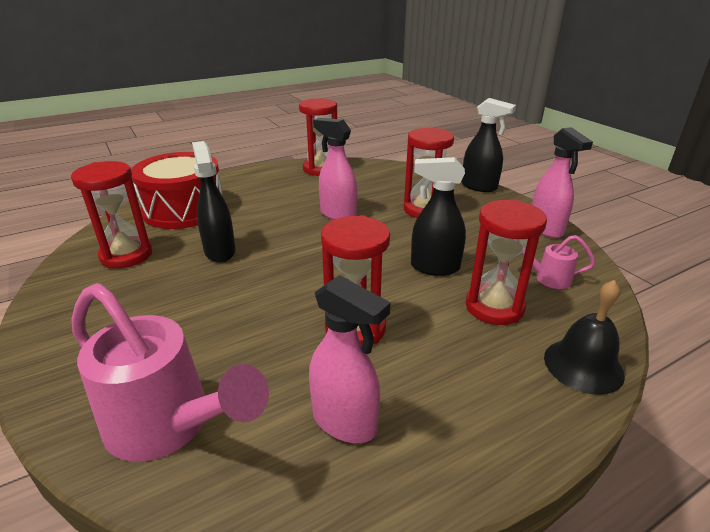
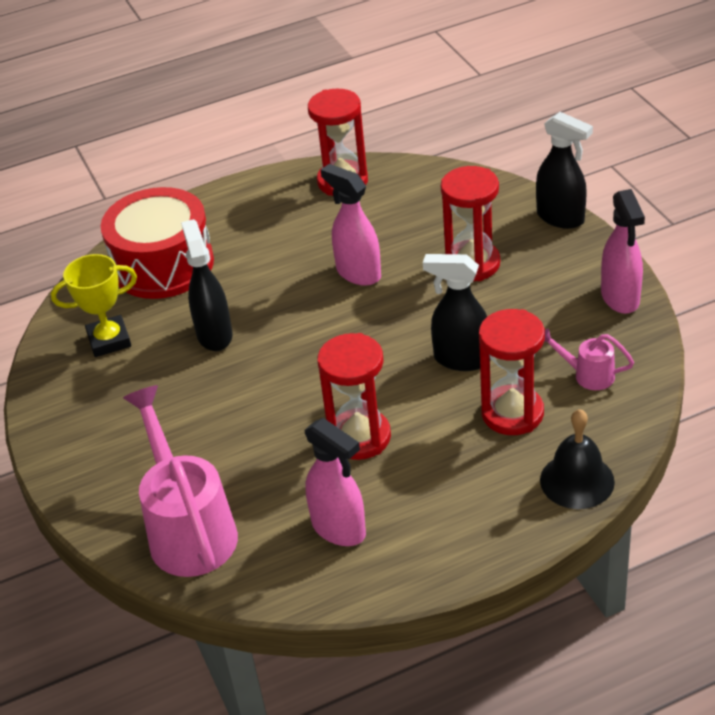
camera: 10 degrees right, 10 degrees up
(126, 255) = (109, 340): red hourglass -> yellow trophy
(169, 425) = (188, 529): pink watering can -> pink watering can turned 150 degrees counterclockwise

